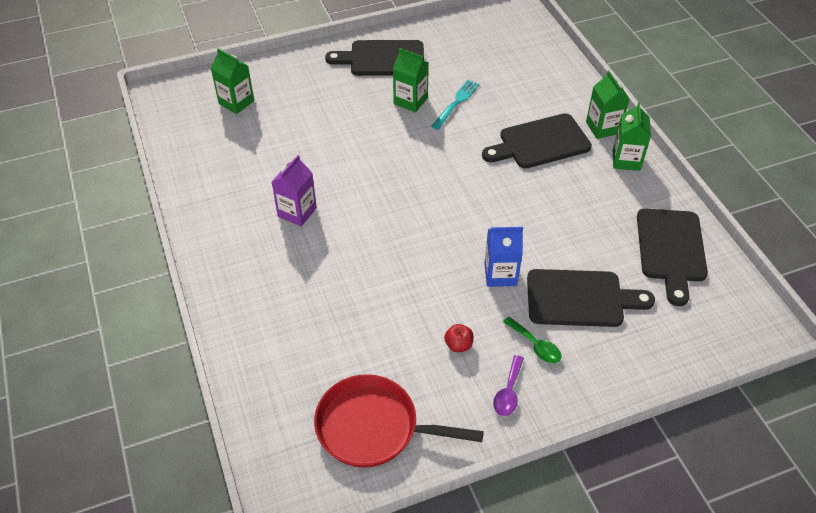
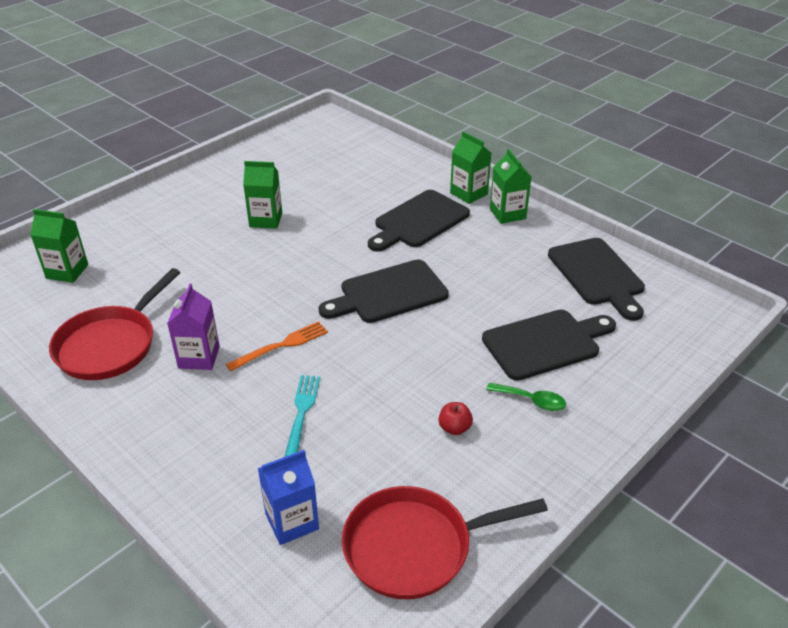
camera: 25 degrees left, 10 degrees down
(239, 179) = (110, 345): none -> red pan
(364, 223) = (282, 345): none -> orange fork
(382, 59) = (213, 191): black cutting board -> black cutting board (388, 293)
(456, 102) = (314, 209): turquoise fork -> turquoise fork (301, 413)
(500, 274) = (454, 347): blue carton -> blue carton (292, 521)
(508, 392) = (534, 455): purple spoon -> none

